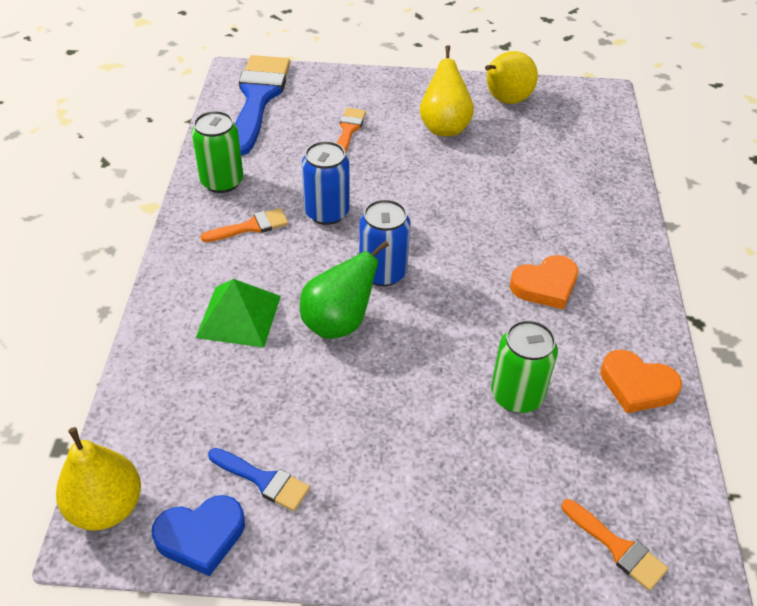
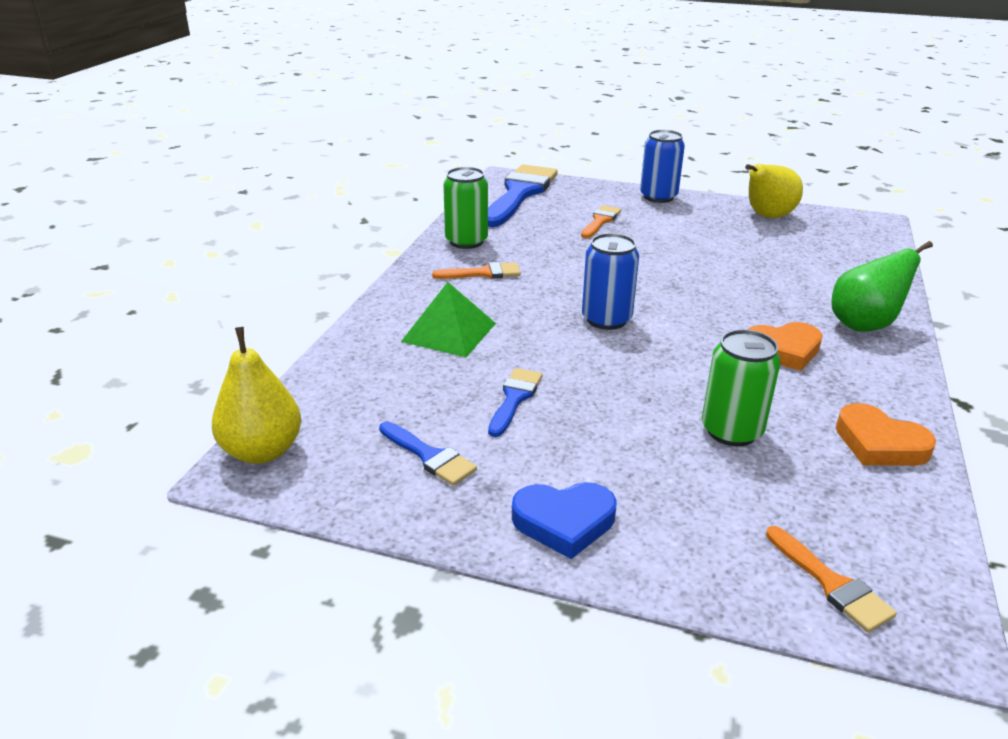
camera: 15 degrees right, 15 degrees down
(201, 536) = (348, 490): blue heart -> blue heart (564, 522)
(322, 393) = (514, 398): none -> blue brush
(327, 212) = (561, 272): blue can -> blue can (658, 197)
(338, 323) = (549, 349): green pear -> green pear (864, 325)
(444, 127) = (698, 228): yellow pear -> none

